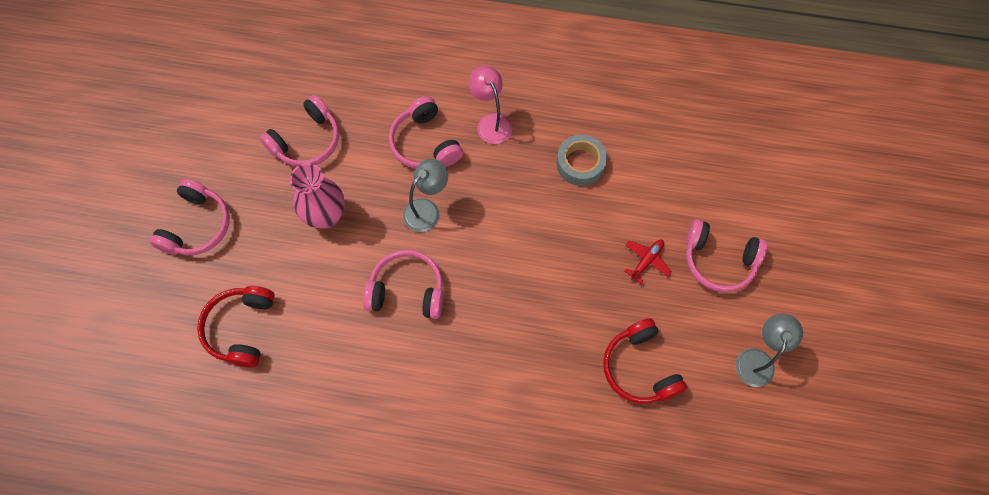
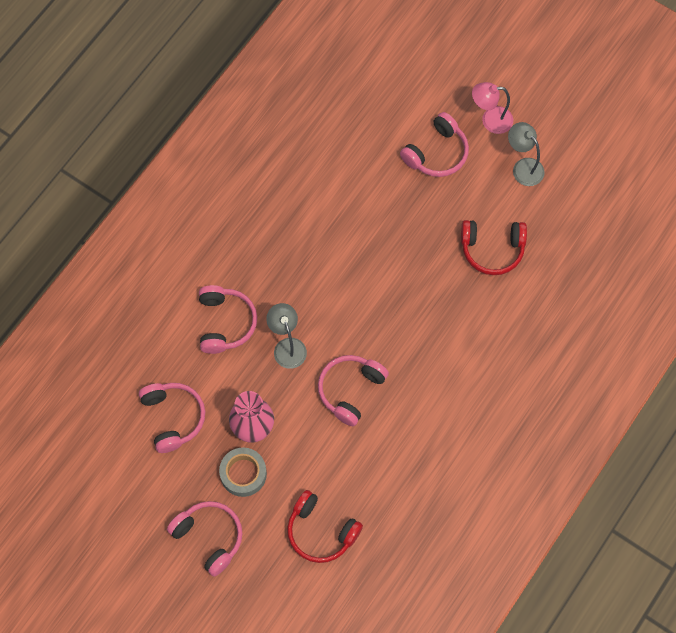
camera: 65 degrees left, 0 degrees up
(425, 143) = (225, 323): pink headphones -> pink headphones turned 90 degrees counterclockwise
(491, 122) = (232, 263): pink lamp -> pink lamp (490, 120)
(580, 163) = (306, 212): grey tape -> grey tape (243, 474)
(646, 261) = (412, 204): red plane -> none

